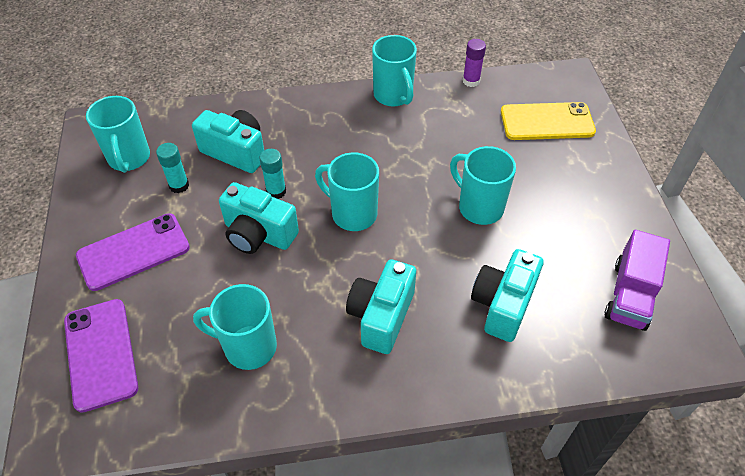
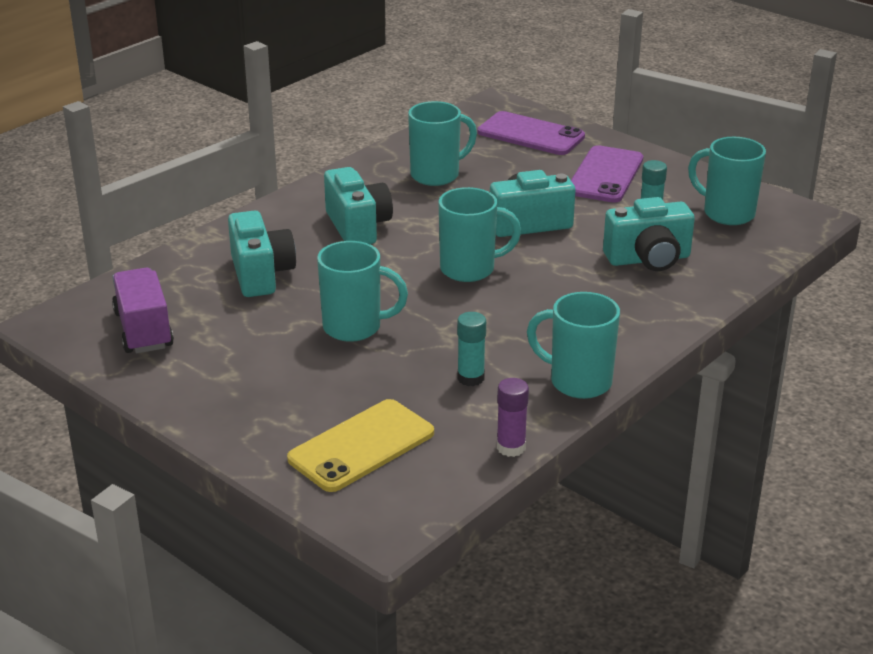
camera: 140 degrees right, 20 degrees down
(276, 191) = (562, 252): turquoise glue stick -> turquoise glue stick (470, 378)

